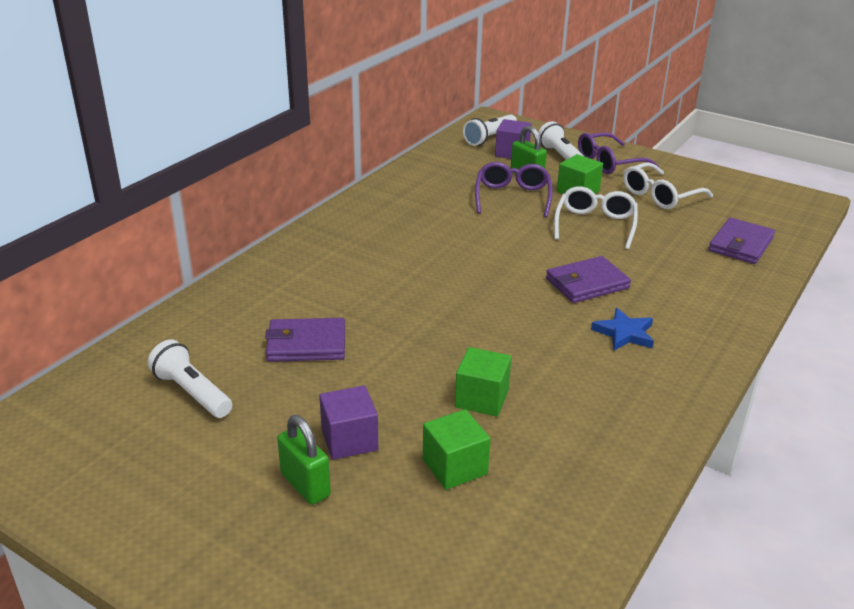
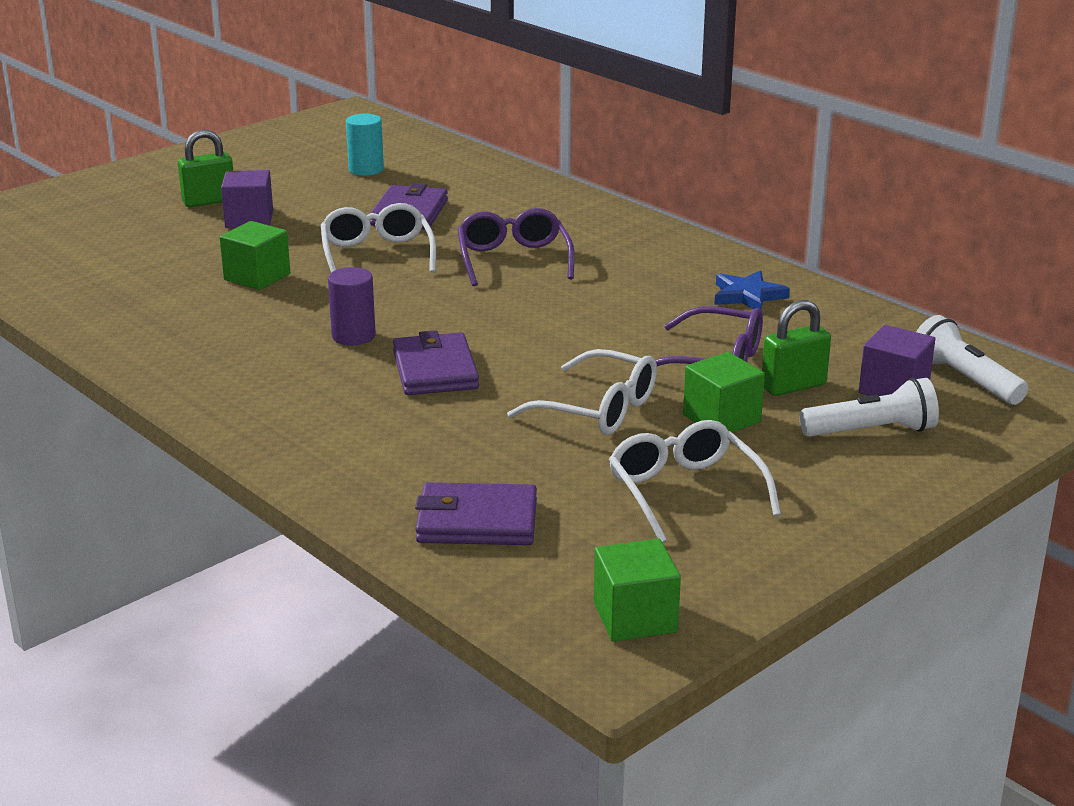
camera: 105 degrees right, 5 degrees down
(192, 392) = (366, 170): white flashlight -> turquoise cylinder
(408, 343) = (377, 255): none -> white glasses
(455, 467) = (175, 254): green cube -> green cube (635, 617)
(560, 325) = (353, 336): none -> purple cylinder
(610, 162) = (840, 474): purple glasses -> purple glasses (513, 260)
(624, 333) = (308, 370): blue star -> blue star (748, 296)
(741, 244) = (476, 521): purple wallet -> purple wallet turned 45 degrees counterclockwise

